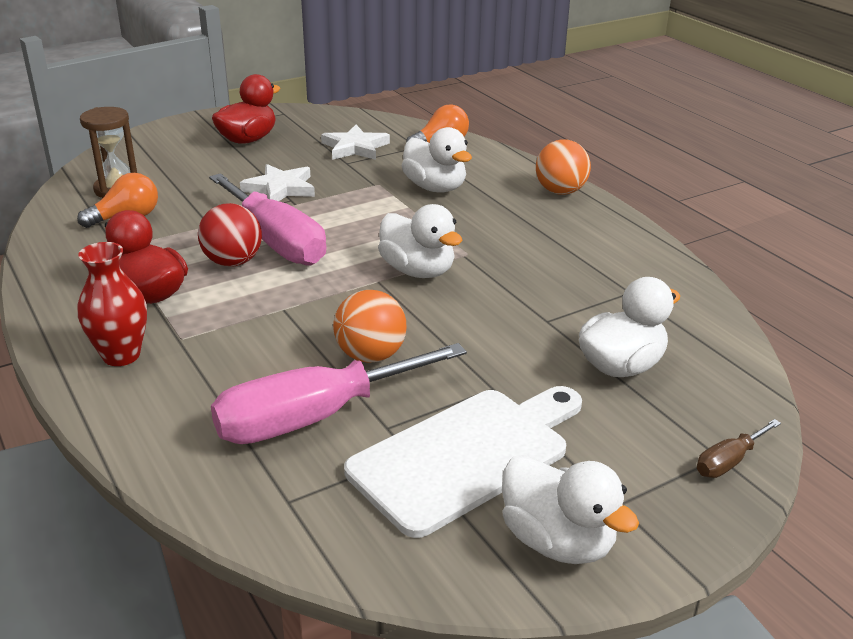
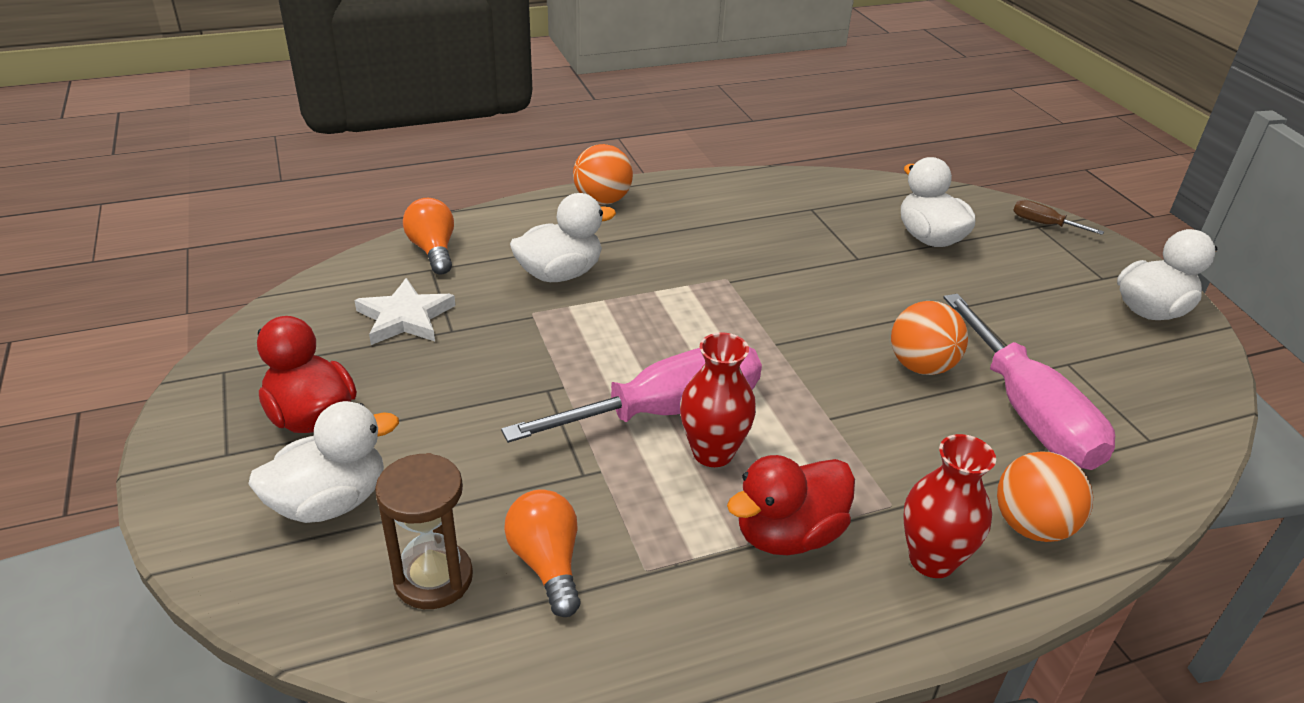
camera: 80 degrees left, 5 degrees up
(158, 408) = (1031, 526): none -> orange ball
(233, 262) = (713, 452): red ball -> red vase
(280, 188) = (509, 396): white star -> none
(418, 271) = (758, 315): white duck -> white duck (330, 502)
(466, 455) = (1064, 334): white cutting board -> none
(728, 461) = (1043, 224): brown screwdriver -> brown screwdriver turned 150 degrees clockwise

